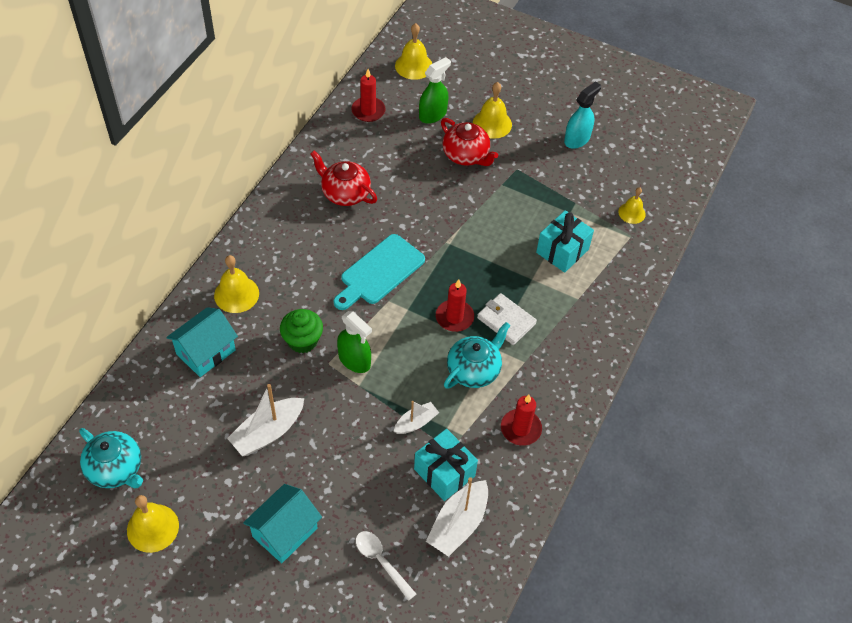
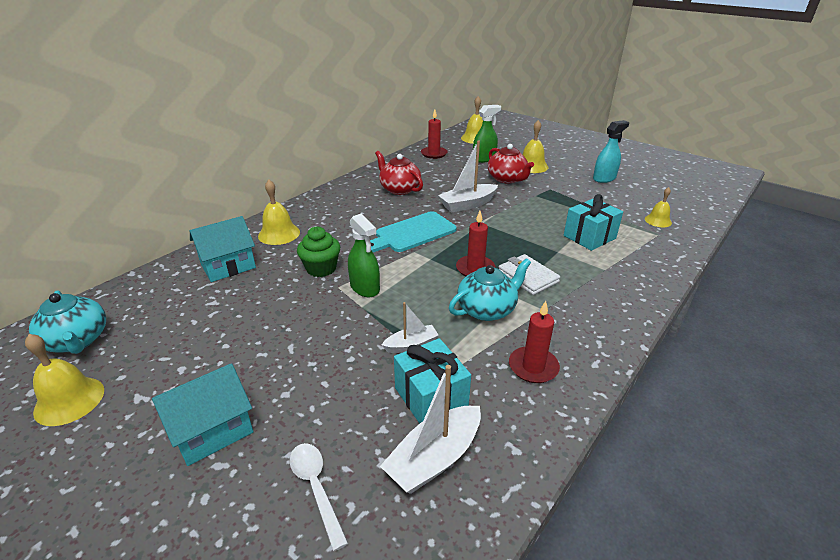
camera: 15 degrees right, 20 degrees down
(268, 432) = (249, 332): white boat -> white boat (467, 204)

